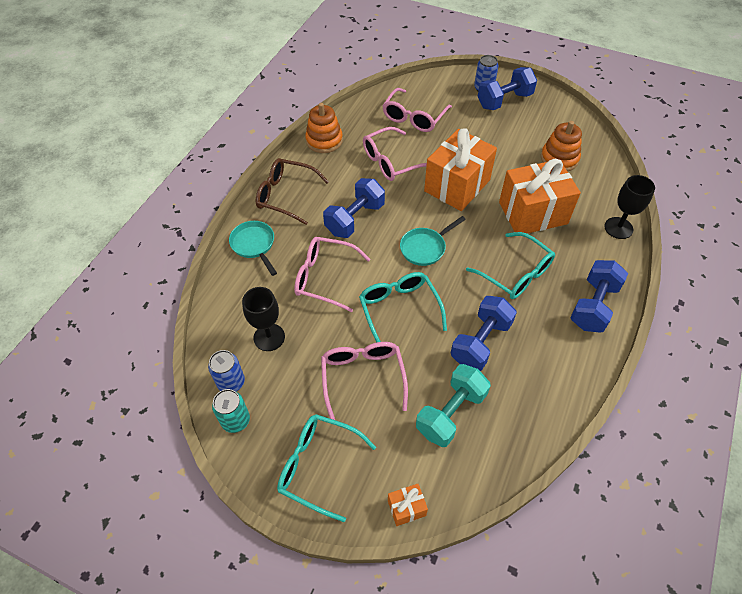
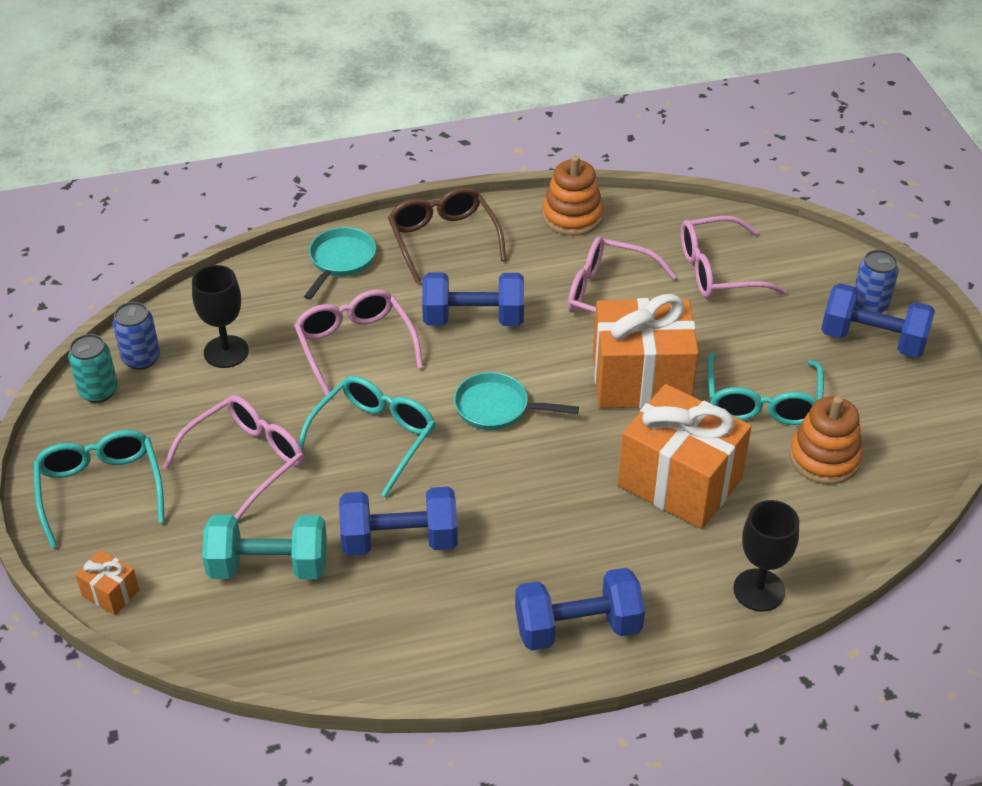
camera: 50 degrees right, 10 degrees down
(516, 274) = (549, 519): turquoise glasses -> turquoise glasses (762, 402)

